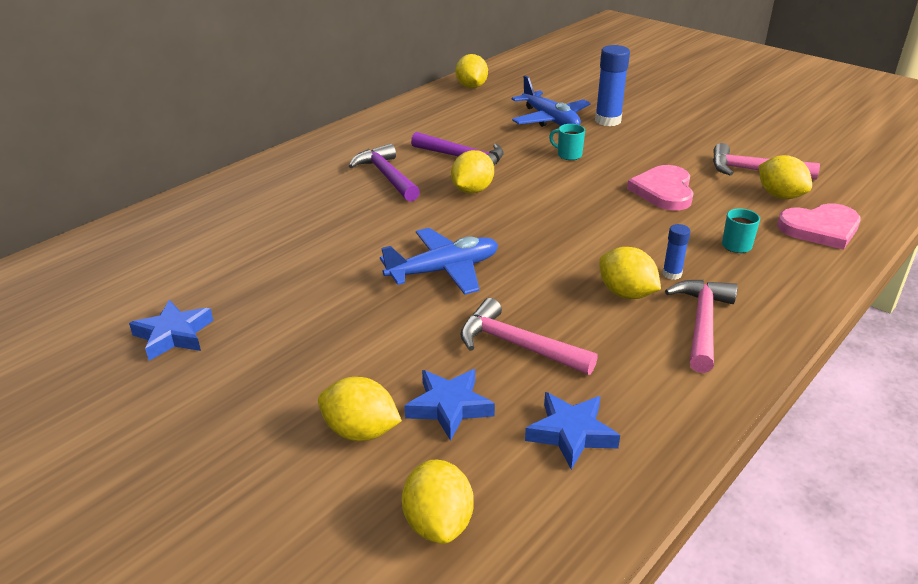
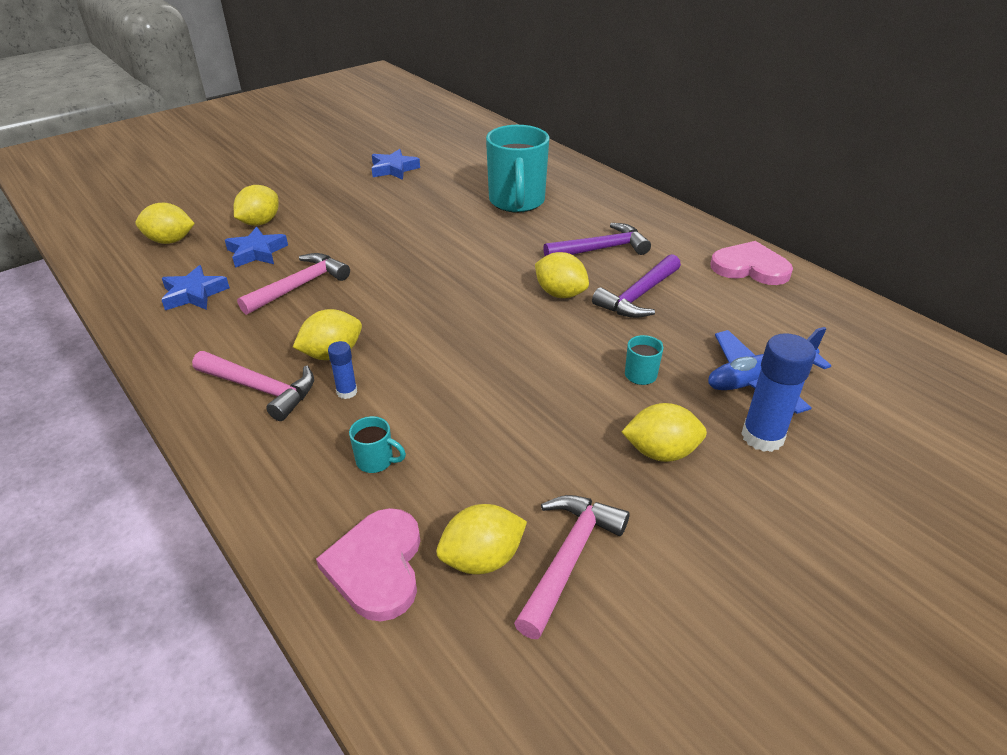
camera: 100 degrees right, 5 degrees up
(286, 227) = (517, 202): none -> turquoise mug
(444, 270) = (419, 264): blue plane -> none
(471, 87) = (872, 326): yellow lemon -> yellow lemon (661, 452)
(663, 191) = (526, 436): pink heart -> pink heart (750, 267)

